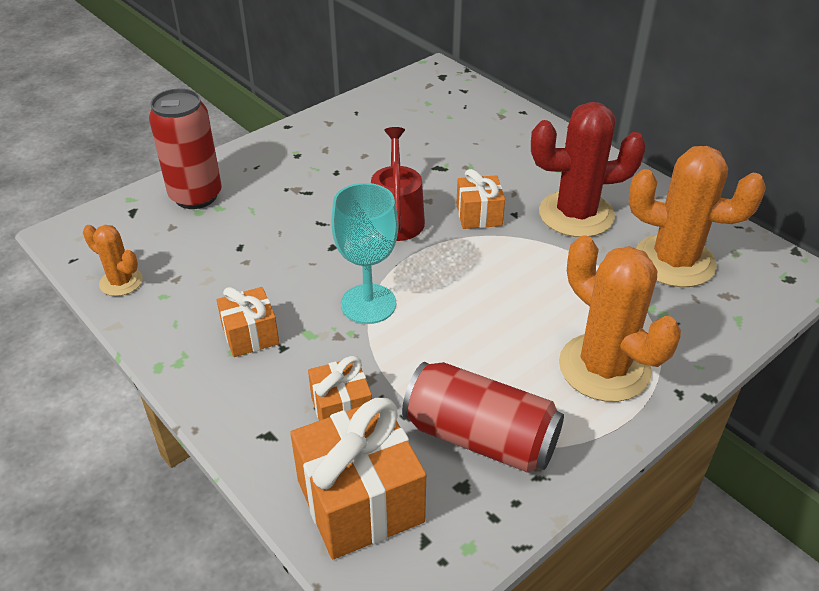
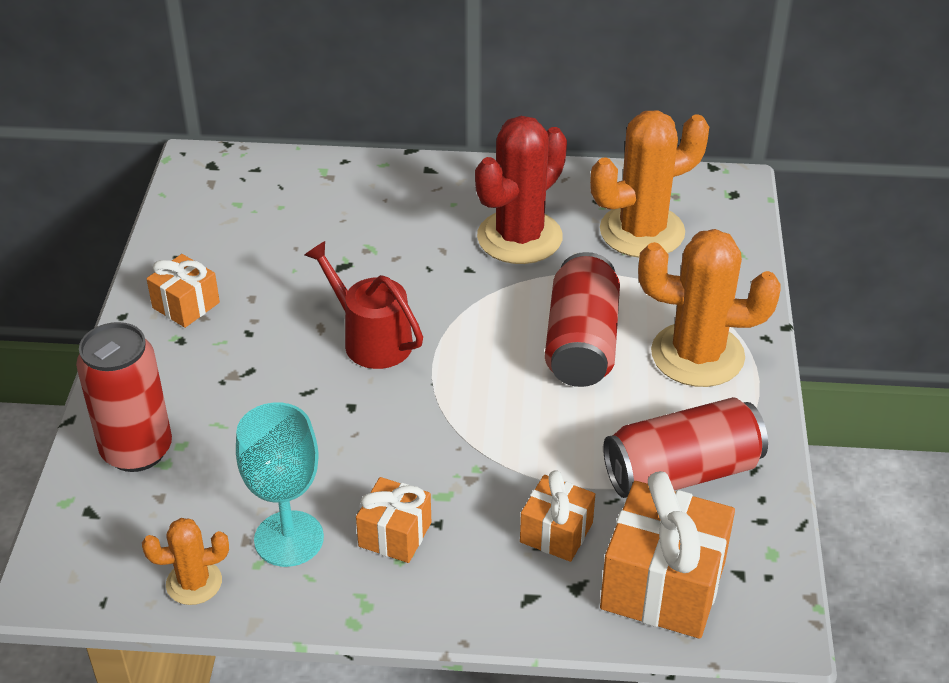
camera: 45 degrees left, 0 degrees up
(368, 304) = (457, 434): turquoise goblet -> turquoise goblet (289, 539)
(479, 215) = (441, 290): orange gift -> orange gift (186, 305)
(527, 304) = (581, 343): none -> red can

